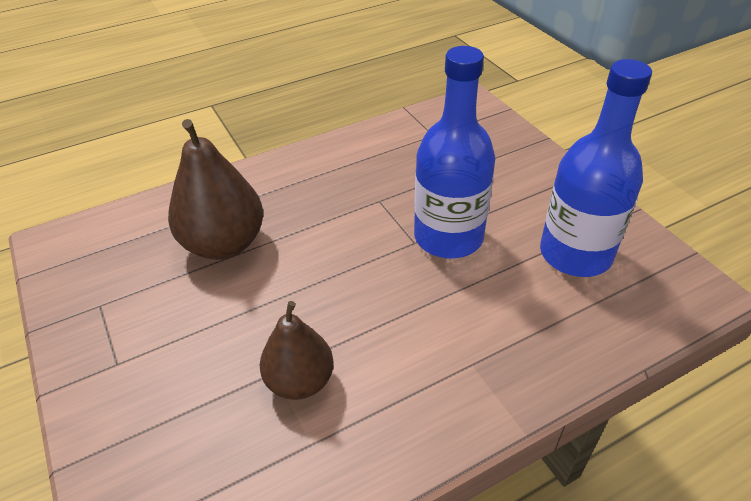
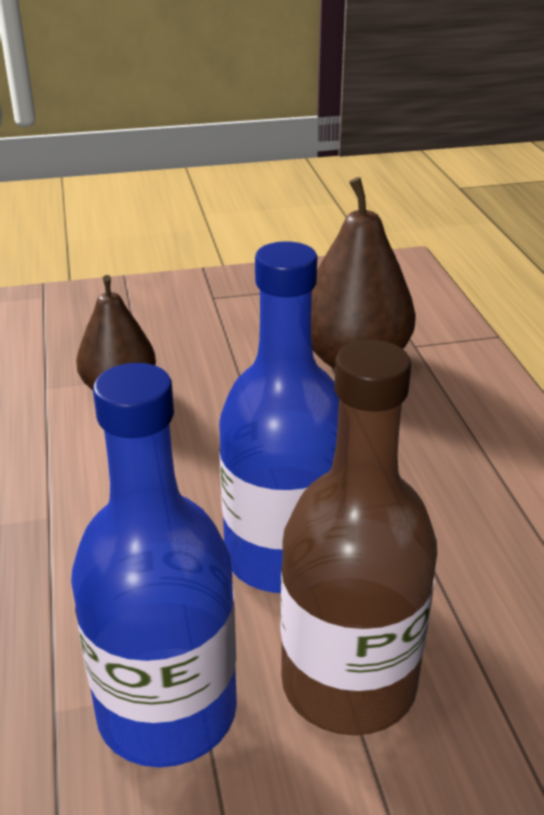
camera: 105 degrees right, 10 degrees down
(518, 198) = (348, 683): none -> brown bottle

